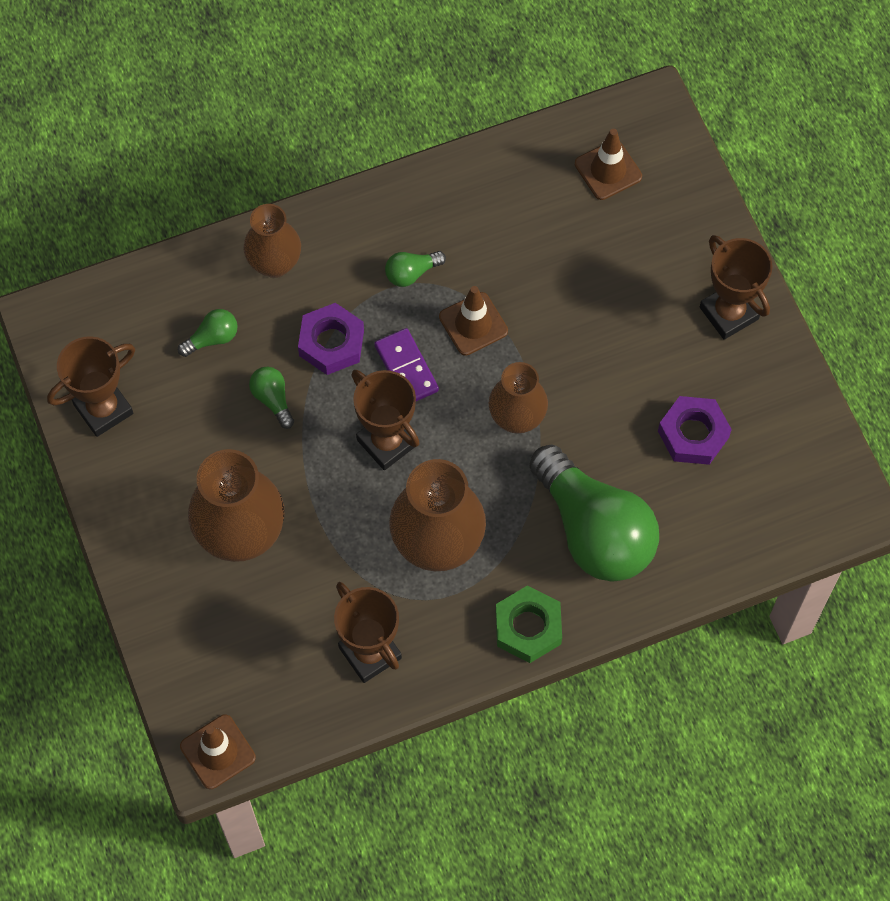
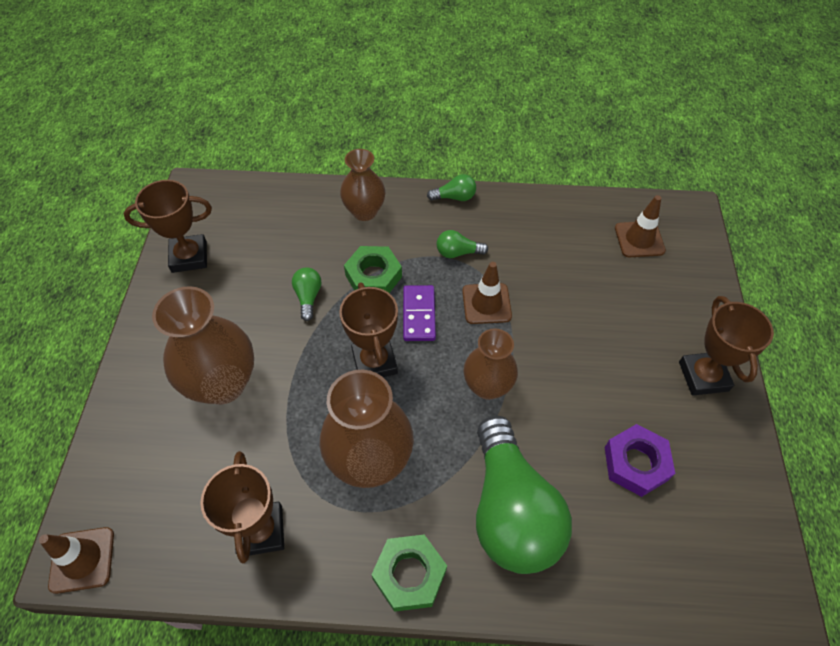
camera: 25 degrees right, 10 degrees down
(212, 338) = (292, 241): green light bulb -> green light bulb (454, 197)
(331, 343) = (373, 276): purple nut -> green nut

